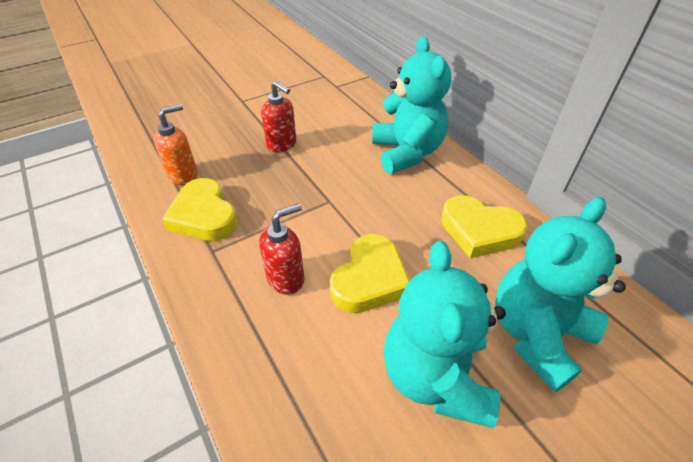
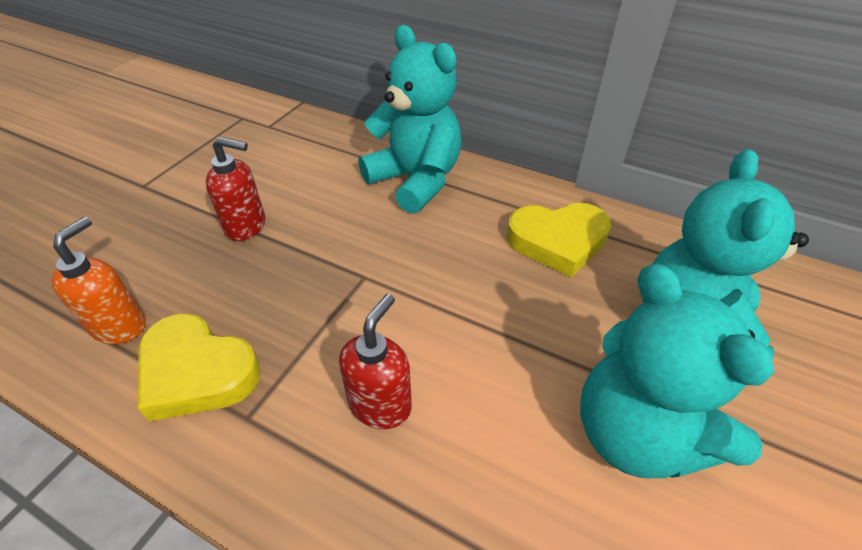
camera: 30 degrees left, 0 degrees up
(369, 279) = (484, 354): yellow heart -> none

